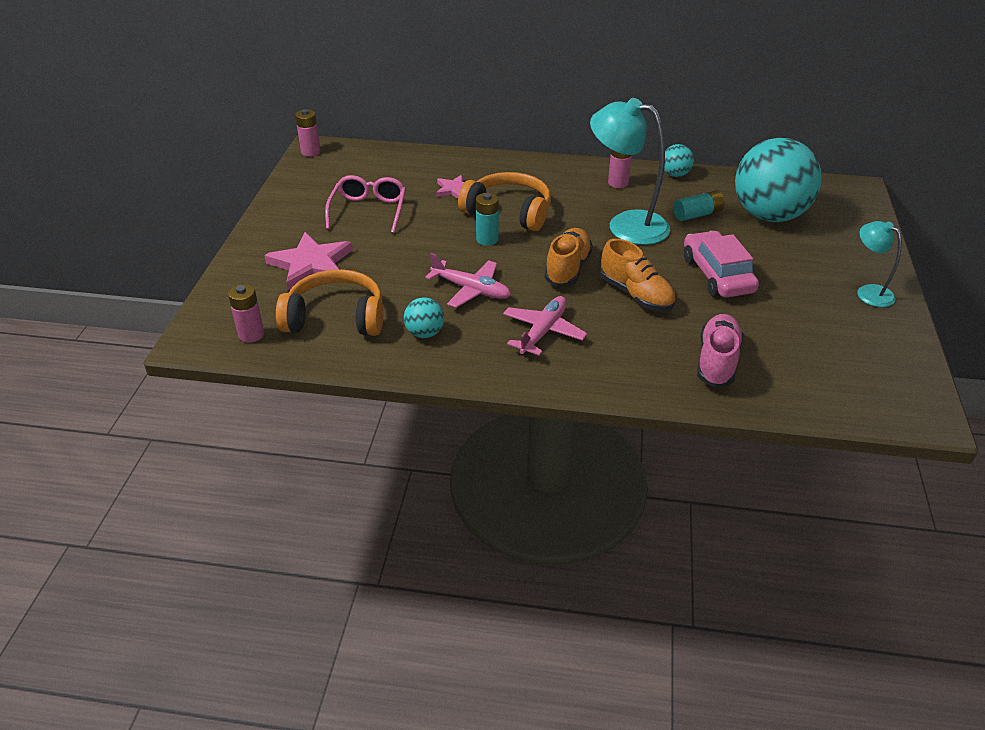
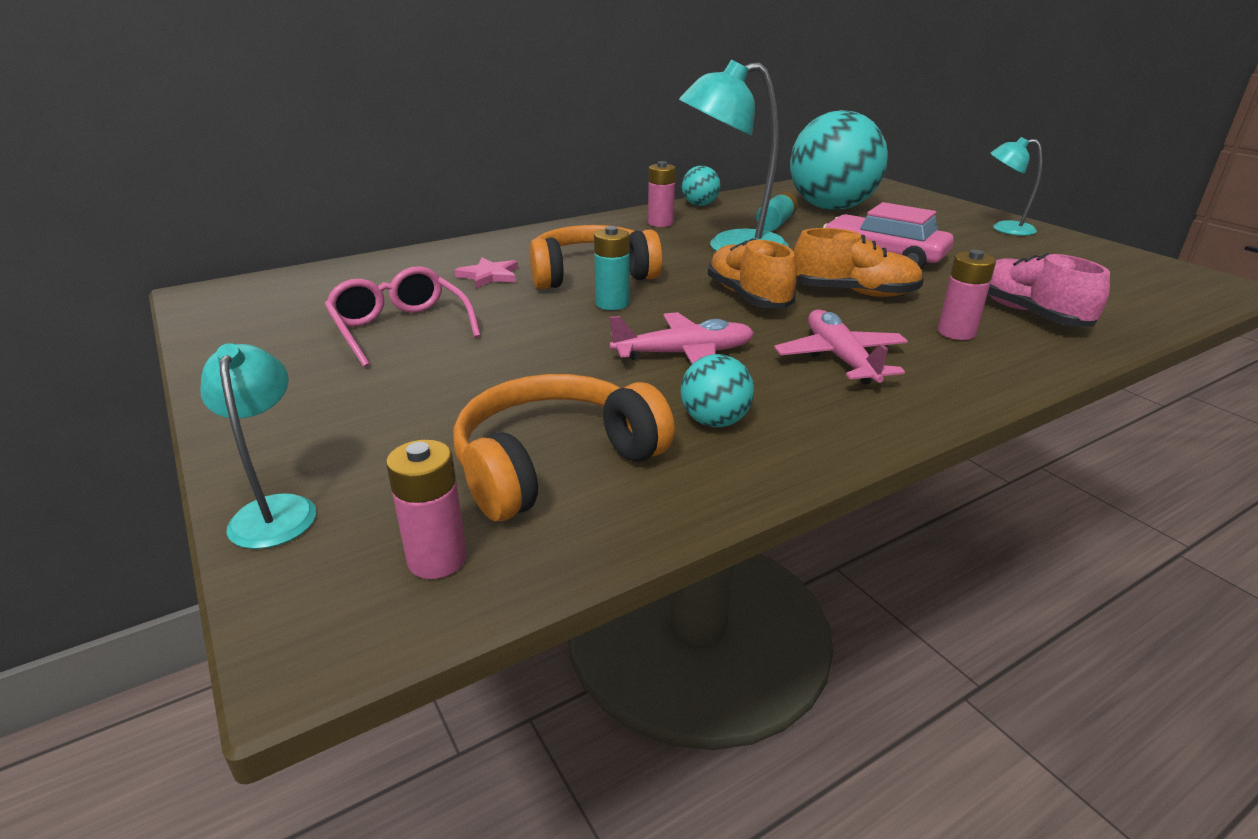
camera: 40 degrees left, 10 degrees down
(227, 287) = (275, 510): none -> turquoise lamp
(310, 152) = (204, 299): pink battery -> pink battery (956, 332)
(311, 264) = (402, 416): pink star -> none

